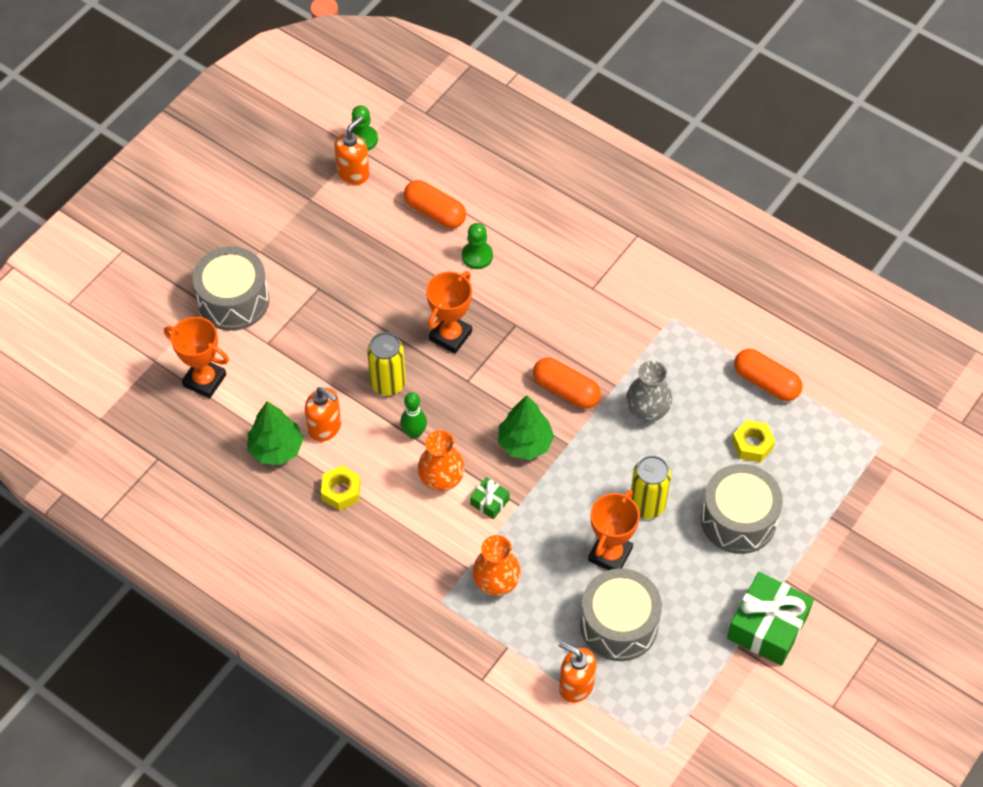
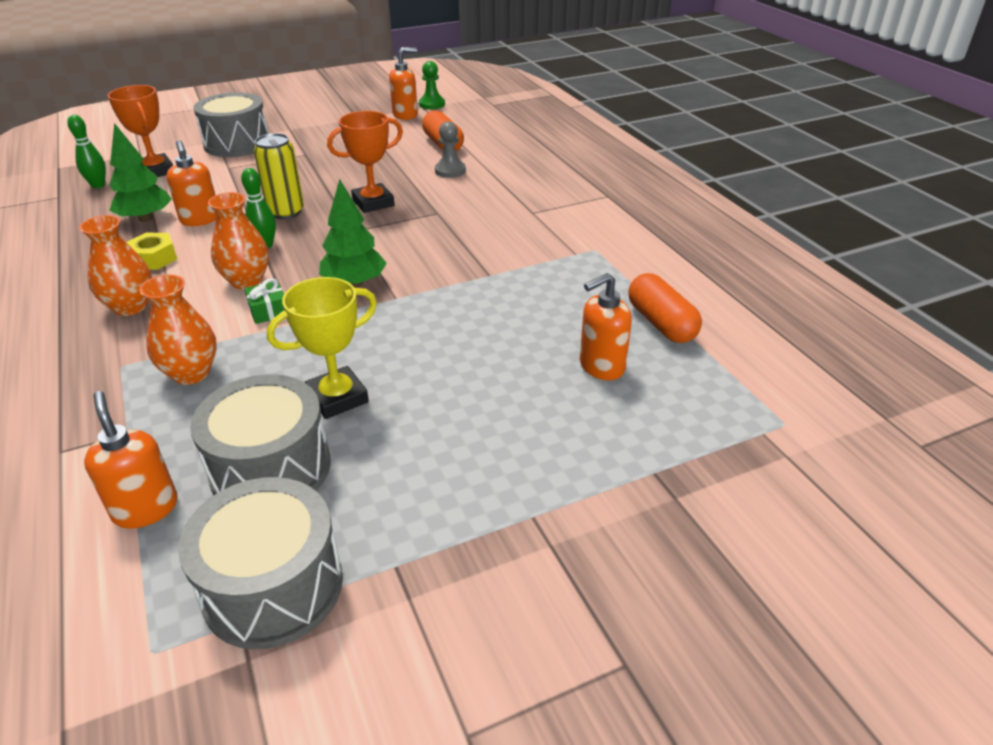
camera: 30 degrees right, 20 degrees down
(175, 426) = (98, 185): none -> green bowling pin
(383, 548) = (130, 306): none -> orange vase
(477, 256) = (450, 171): green pawn -> grey pawn
(566, 390) = (436, 263): orange capsule -> none
(610, 554) = (337, 398): orange trophy -> yellow trophy
(647, 411) = (503, 302): grey vase -> none
(647, 505) = (426, 372): yellow can -> none
(738, 519) = (523, 426): grey drum -> grey drum (273, 586)
(752, 445) = (601, 366): yellow nut -> orange soap dispenser
(767, 626) = (459, 561): green gift -> none

